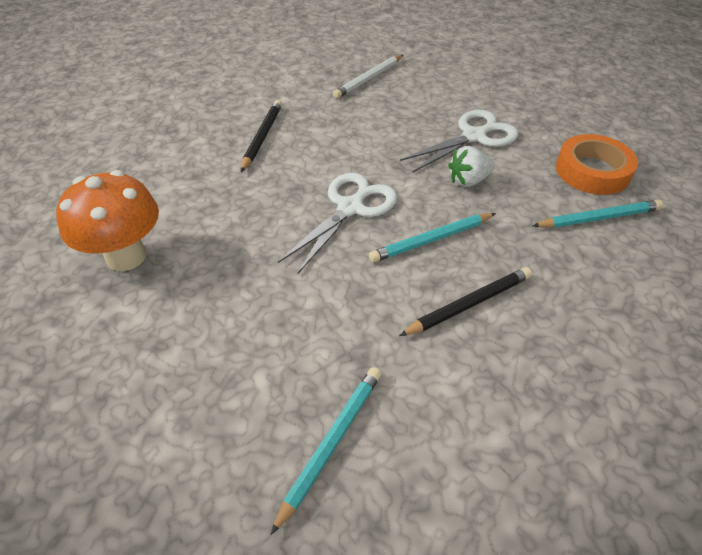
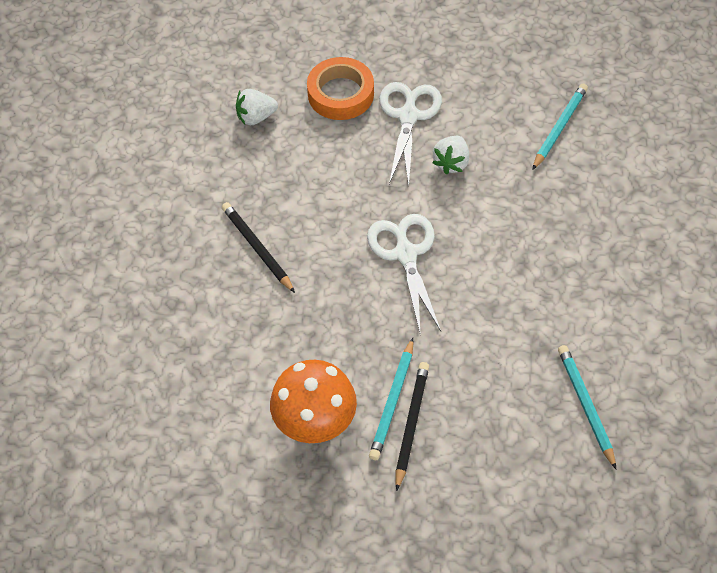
camera: 45 degrees left, 10 degrees up
(369, 79) = (256, 117): white pencil -> white strawberry
(431, 240) = (485, 233): turquoise pencil -> turquoise pencil (392, 402)
(469, 304) = (557, 260): black pencil -> black pencil (411, 424)
(592, 171) = (517, 86): orange tape -> orange tape (340, 94)

